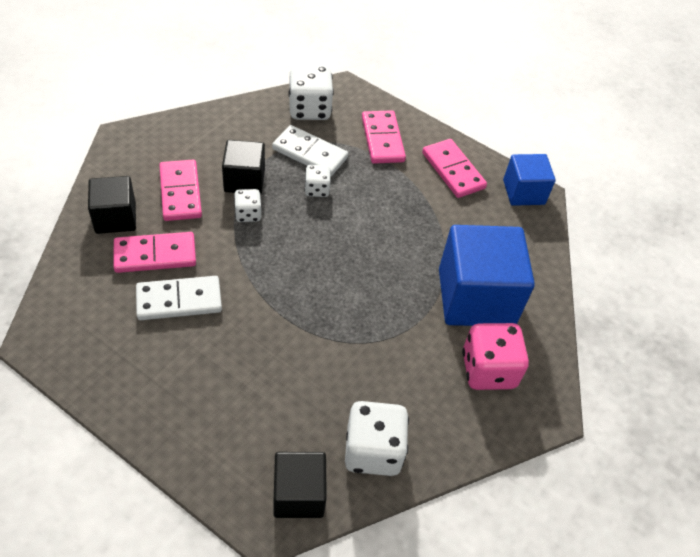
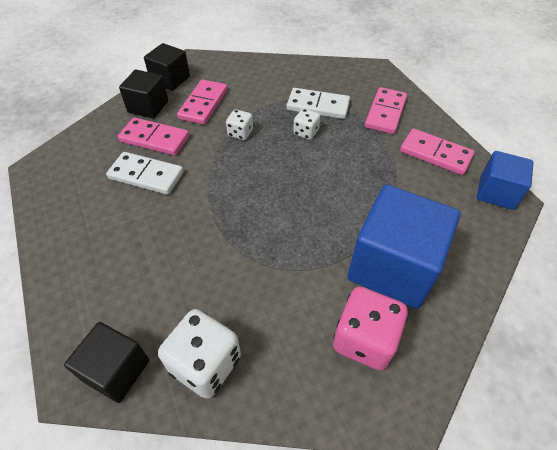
camera: 35 degrees right, 0 degrees up
(244, 180) = (255, 110): black cube -> black cube (170, 79)
(309, 109) = (339, 76): white dice -> none
(309, 153) = (318, 106): white domino -> white domino turned 45 degrees counterclockwise
(453, 170) = (435, 154): pink domino -> pink domino turned 60 degrees counterclockwise

